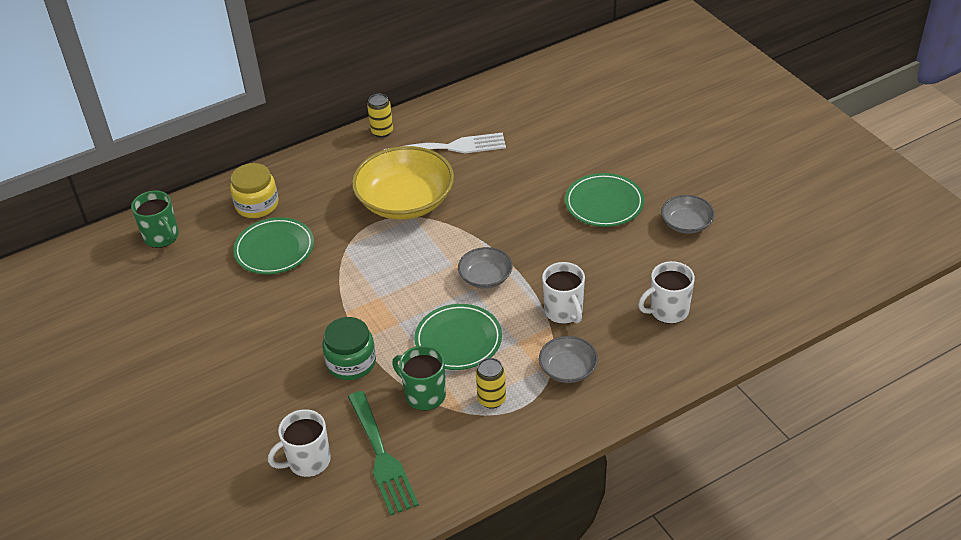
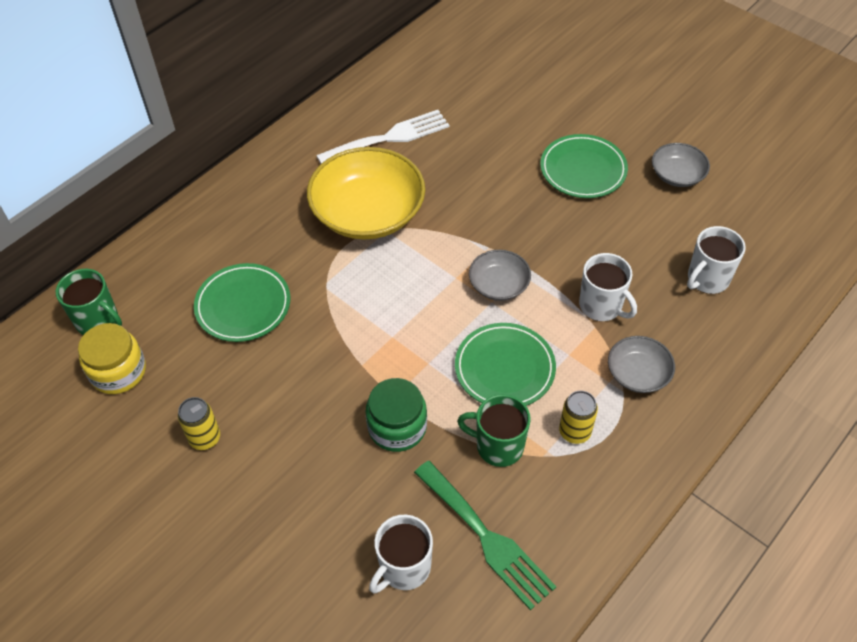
camera: 20 degrees left, 10 degrees up
(257, 205) = (197, 254): yellow jar -> yellow jar (118, 371)
(382, 131) = (303, 134): yellow can -> yellow can (205, 438)

